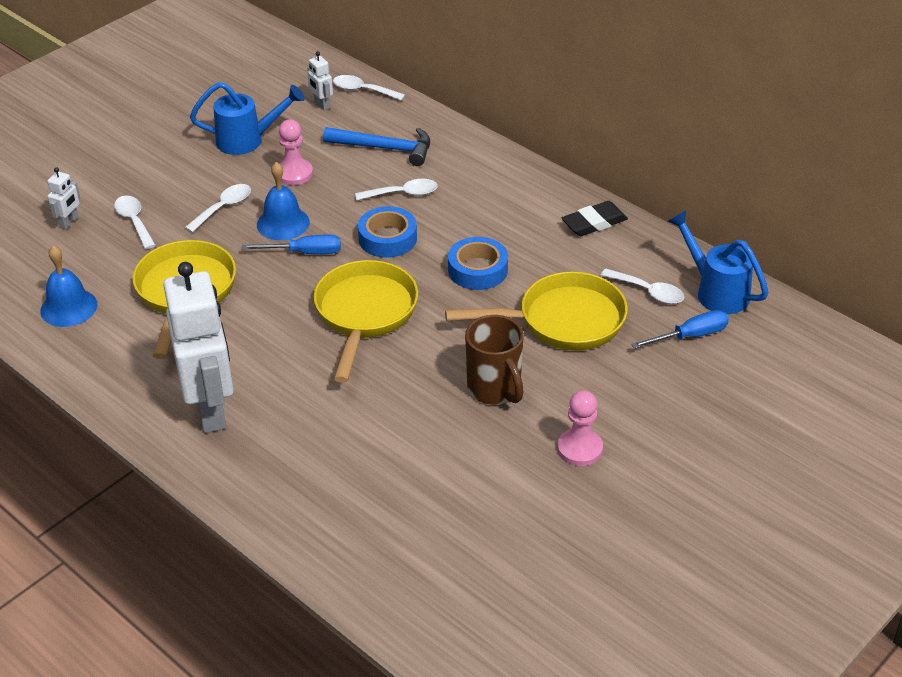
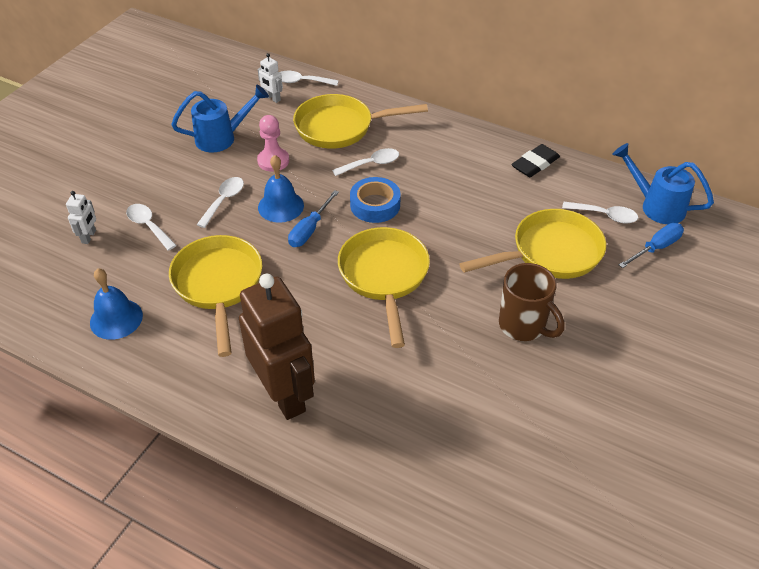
camera: 15 degrees left, 5 degrees up
(211, 409) = (284, 394): white robot -> brown robot
(304, 252) = (310, 229): blue screwdriver -> blue screwdriver turned 135 degrees clockwise
(385, 148) = (340, 127): blue hammer -> yellow pan
(478, 270) = (461, 220): blue tape -> none
(579, 449) = (618, 367): pink pawn -> none

